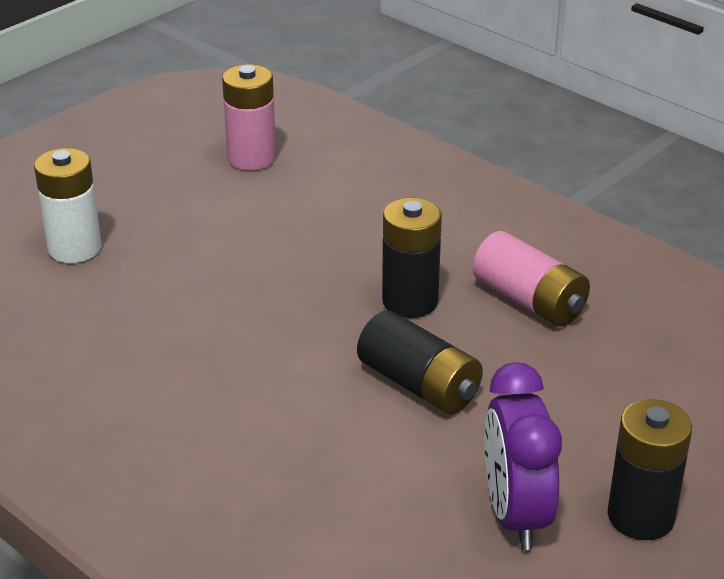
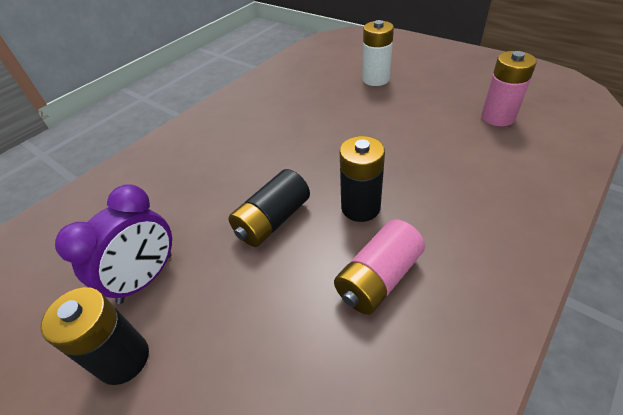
camera: 90 degrees right, 10 degrees up
(515, 514) = (146, 278): purple clock -> purple clock turned 135 degrees clockwise

